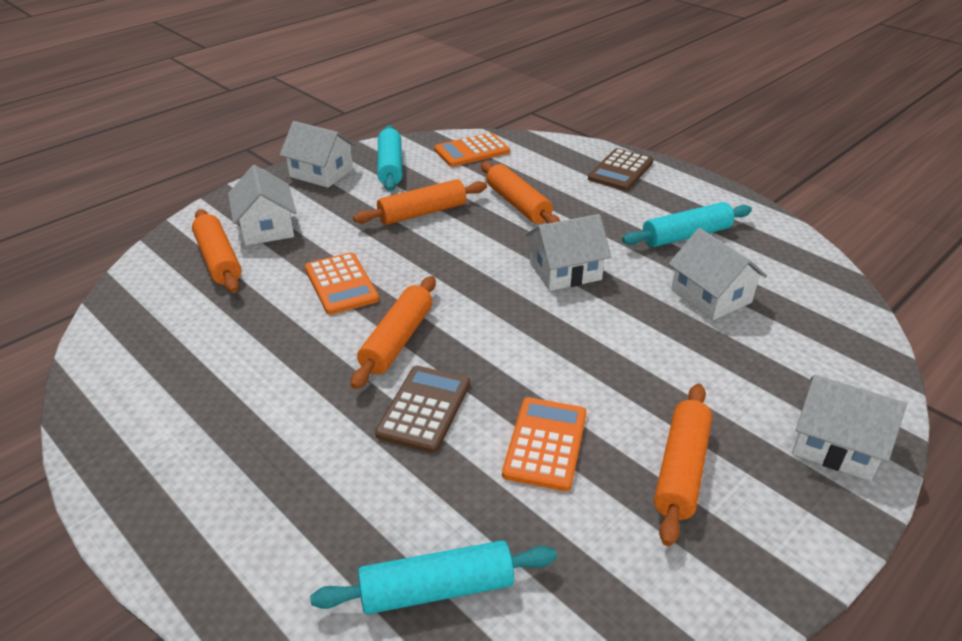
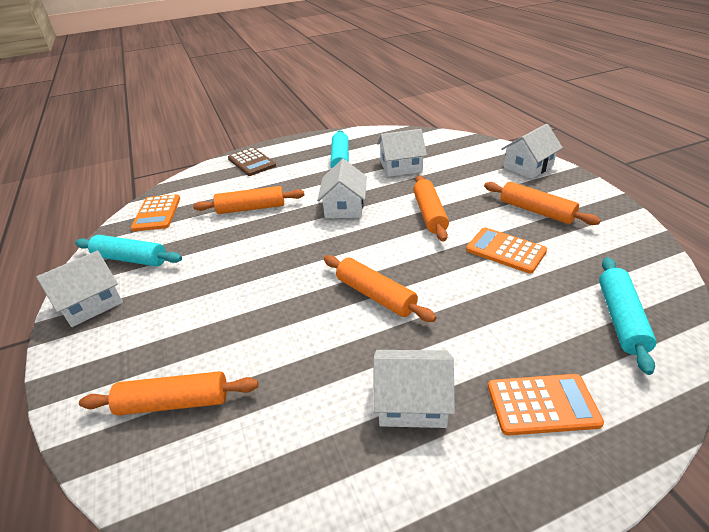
camera: 65 degrees left, 0 degrees up
(266, 227) = (149, 356): white house -> white house (411, 401)
(341, 284) = (283, 316): orange calculator -> orange calculator (542, 404)
(422, 212) = (219, 254): orange rolling pin -> orange rolling pin (429, 214)
(424, 409) = (457, 295): brown calculator -> none

